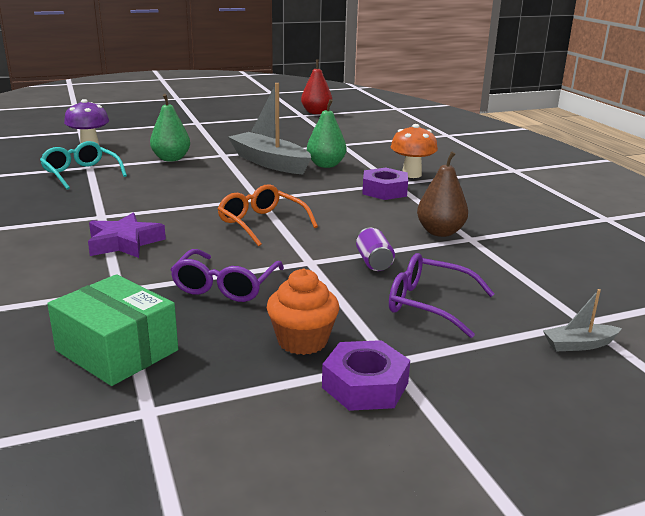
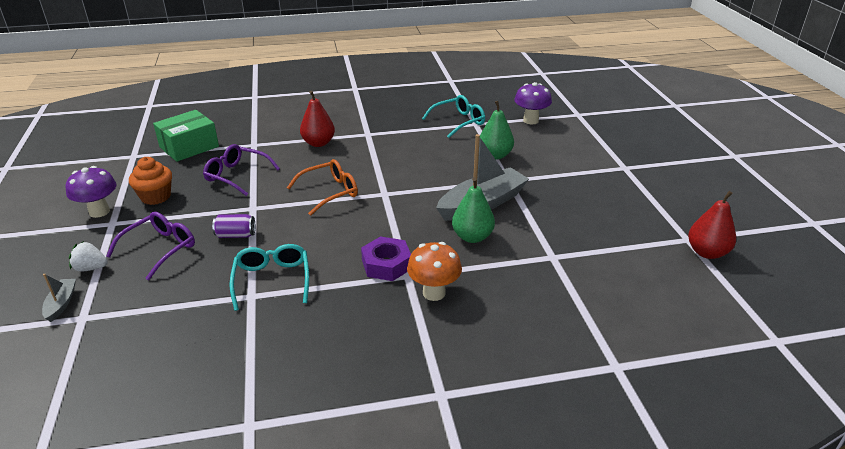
camera: 100 degrees right, 10 degrees up
(124, 243) = (318, 143): purple star -> red pear
(365, 385) = (99, 212): purple nut -> purple mushroom
(440, 232) = (272, 280): brown pear -> turquoise glasses
(501, 345) = (91, 268): none -> white strawberry

